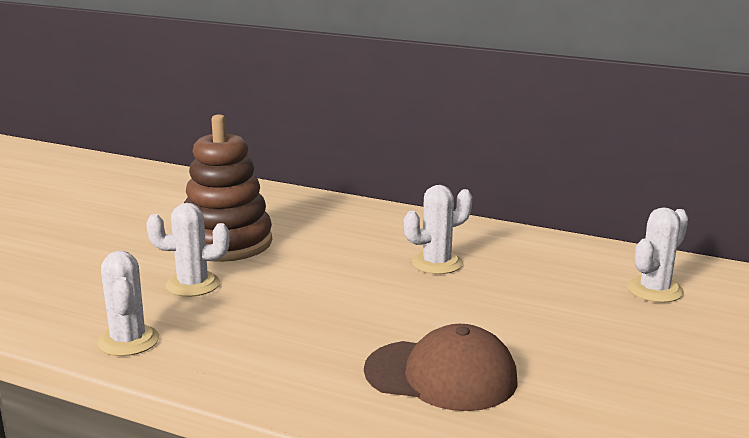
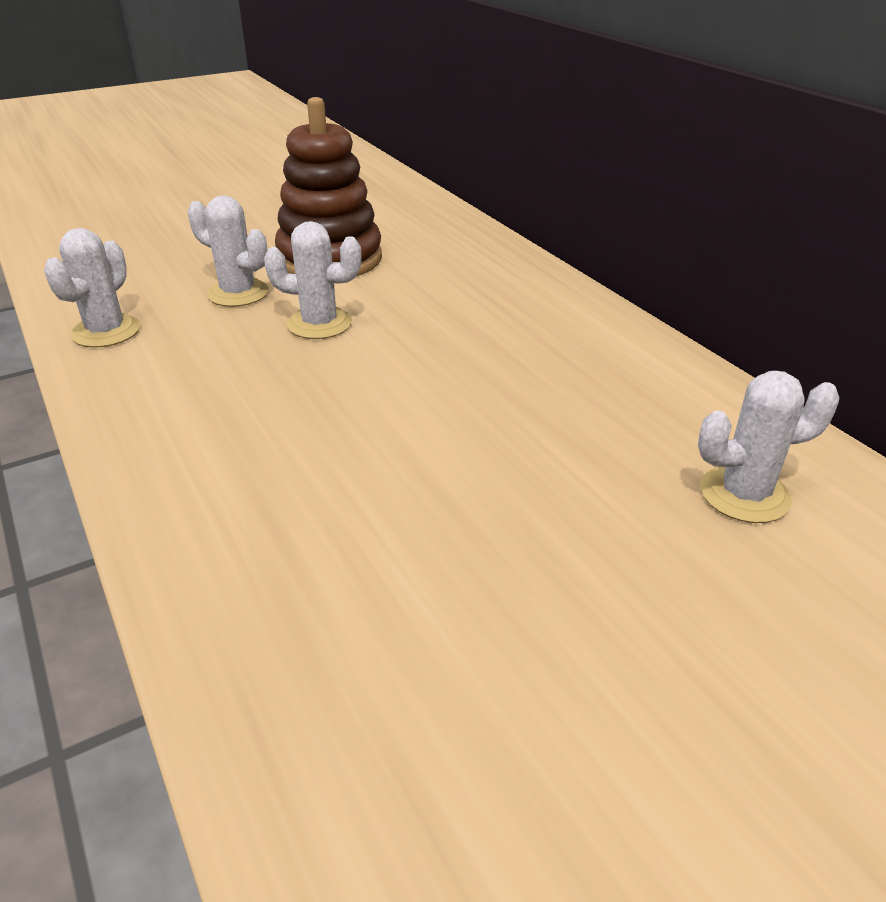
camera: 35 degrees right, 15 degrees up
(436, 263) = (504, 351): white cactus -> white cactus (319, 324)
(441, 375) = (307, 494): brown cap -> none

